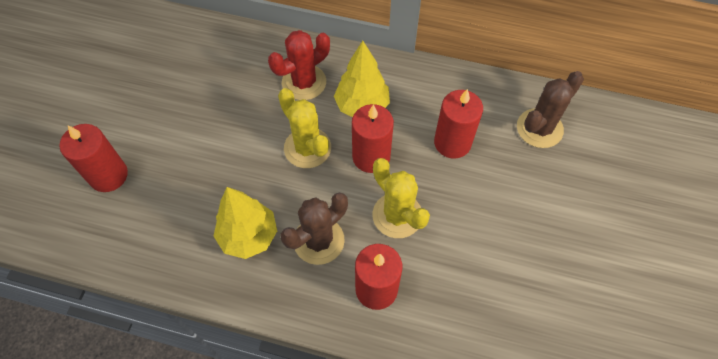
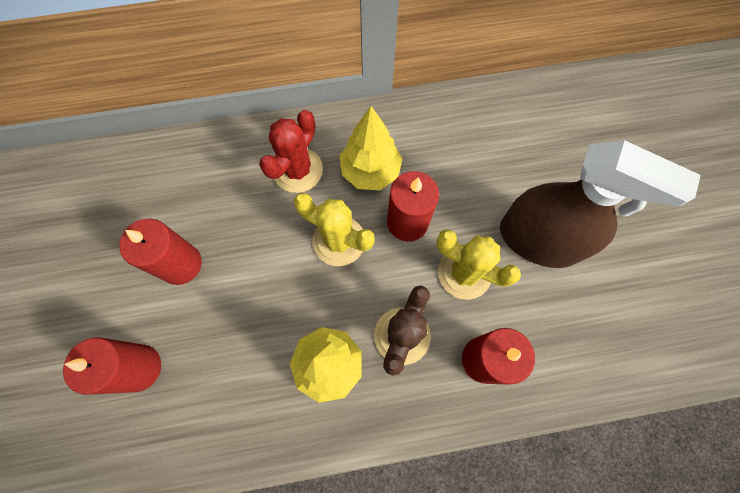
camera: 25 degrees left, 10 degrees up
(452, 143) = (477, 173): red candle -> red candle (181, 264)
(477, 216) = (539, 239): none -> brown spray bottle
(539, 128) = (550, 123): brown cactus -> none

